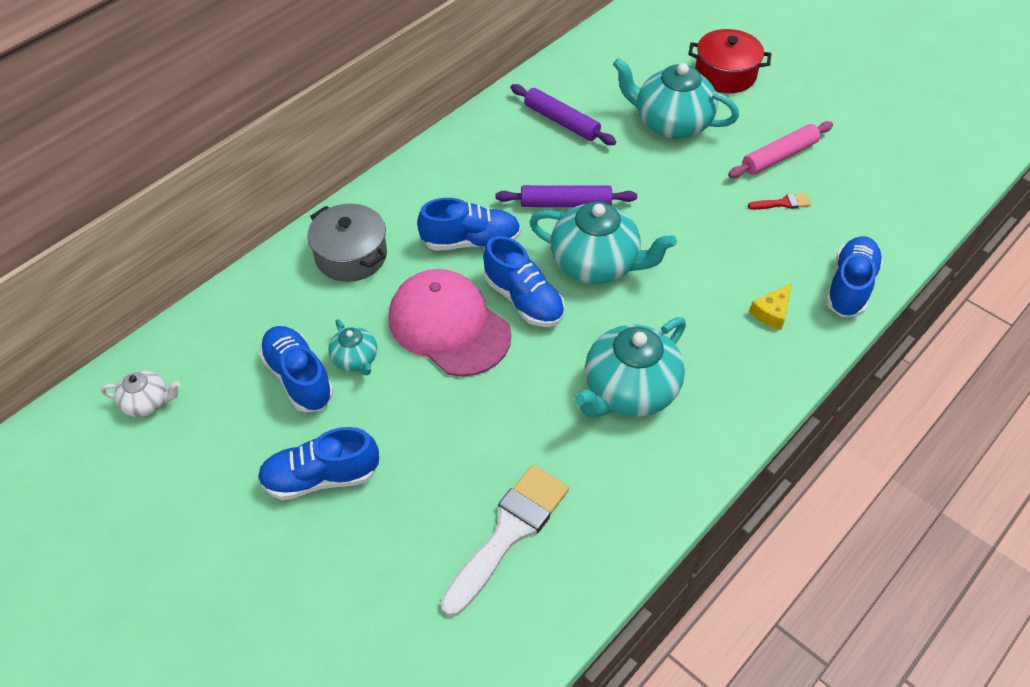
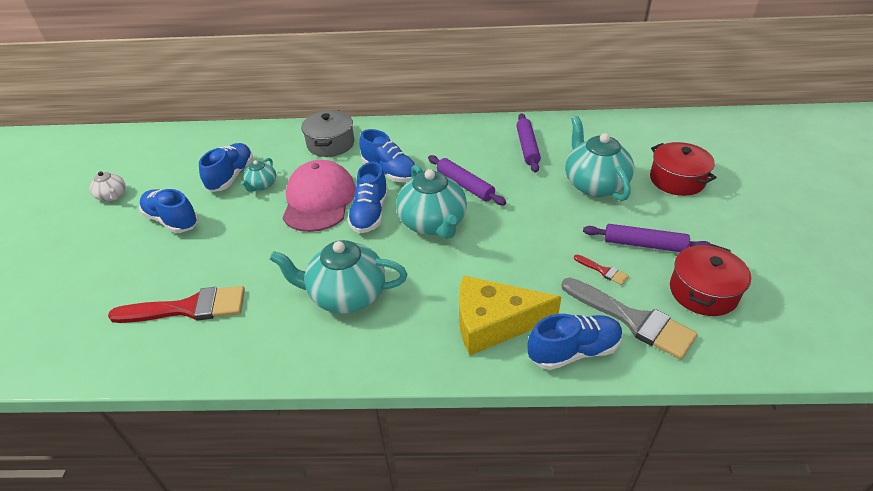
camera: 50 degrees right, 10 degrees down
(147, 403) = (174, 147): white teapot -> white teapot (112, 196)
(509, 532) = (188, 308): white brush -> red brush
(772, 312) = (494, 323): yellow cheese -> yellow cheese, size x2.24
(779, 156) = (644, 245): pink rolling pin -> purple rolling pin
(851, 229) = (633, 320): none -> grey brush
(863, 169) = (703, 292): none -> red pot

